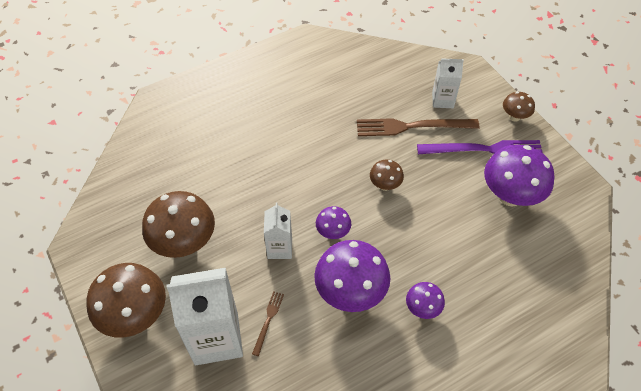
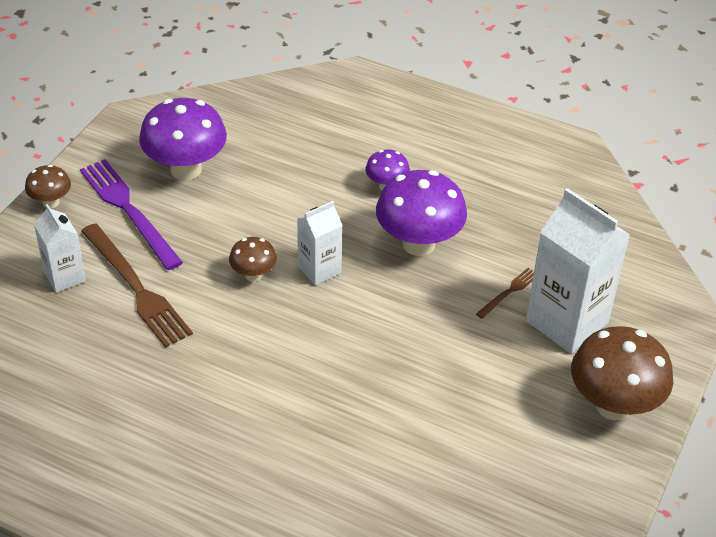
camera: 125 degrees left, 10 degrees down
(185, 243) = (493, 418): brown mushroom -> none
(268, 320) = (509, 292): brown fork -> brown fork turned 150 degrees clockwise
(279, 248) = (419, 326): white carton -> white carton (319, 269)
(333, 232) = (358, 291): purple mushroom -> none

